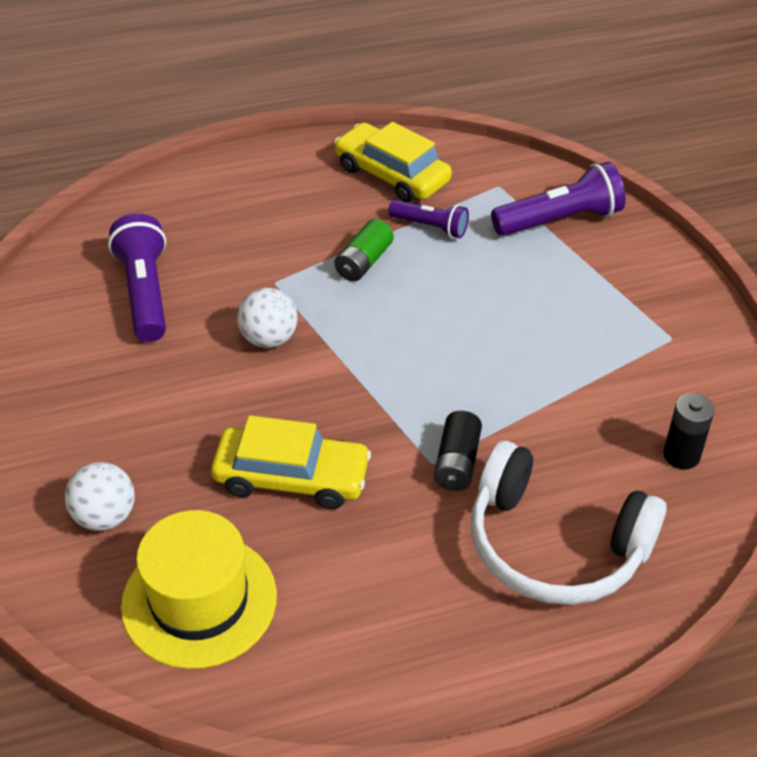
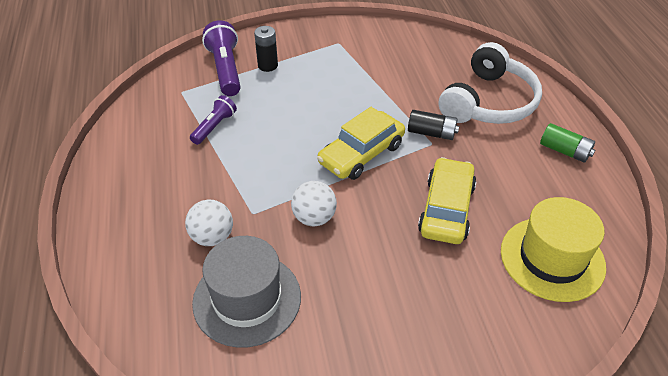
camera: 85 degrees left, 0 degrees up
(105, 516) = (488, 316): white ball -> white ball (212, 237)
(144, 293) = (247, 299): purple flashlight -> grey hat
(364, 262) = (243, 163): green battery -> green battery (564, 151)
(392, 174) = (148, 142): yellow car -> yellow car (361, 154)
(681, 455) = (425, 52): black battery -> black battery (268, 65)

